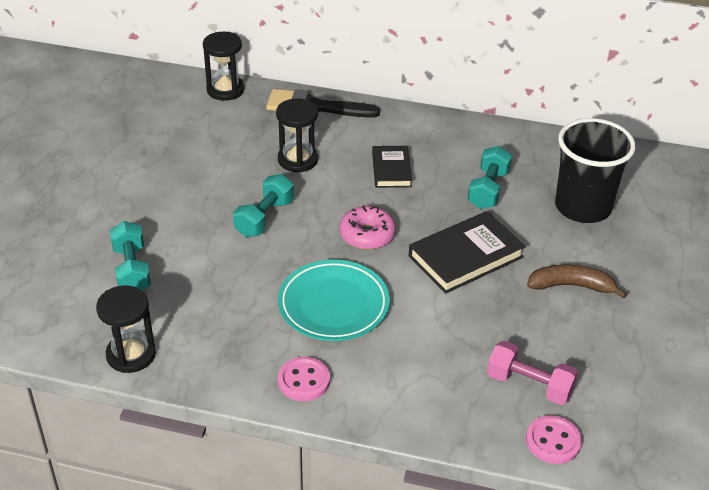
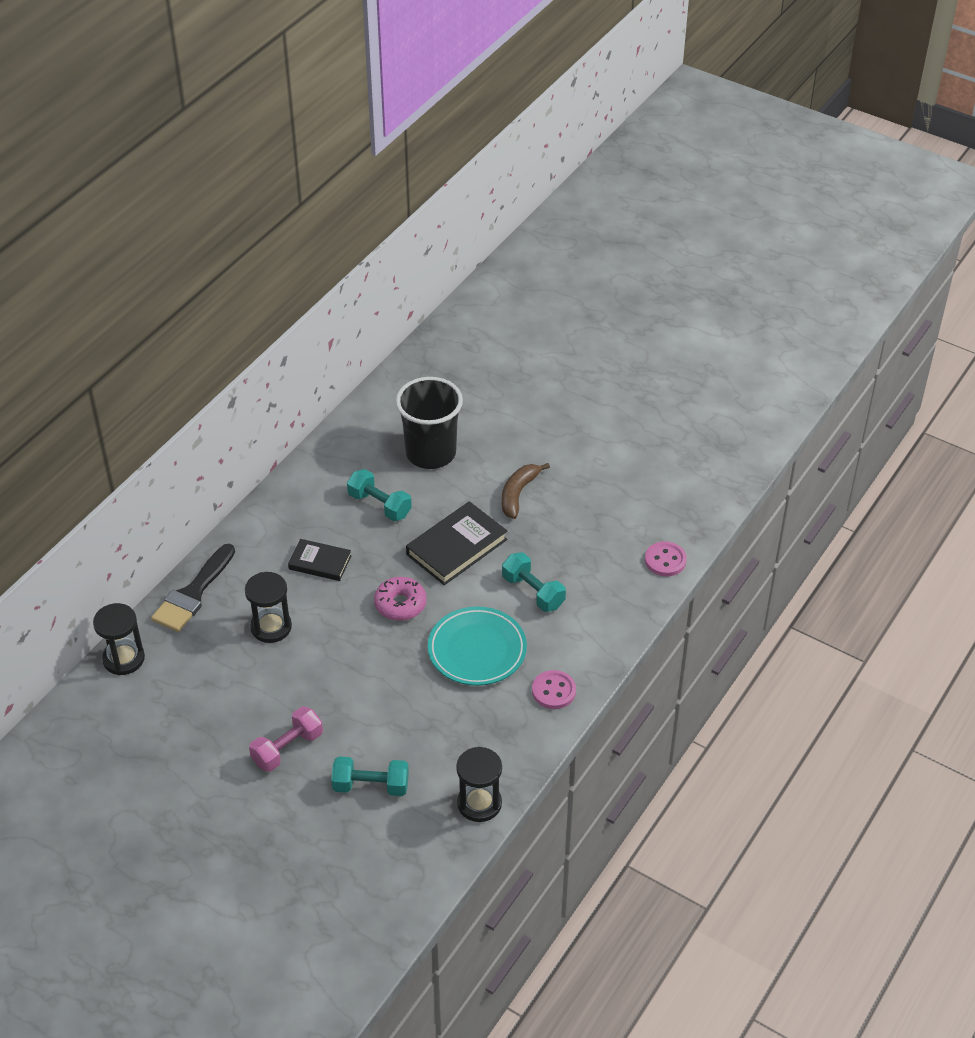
camera: 70 degrees left, 5 degrees up
(264, 218) = (344, 672): turquoise dumbbell -> turquoise dumbbell (533, 592)
(466, 256) = (457, 547): black book -> black book turned 60 degrees clockwise
(529, 385) = (609, 555): pink dumbbell -> pink dumbbell (287, 748)

